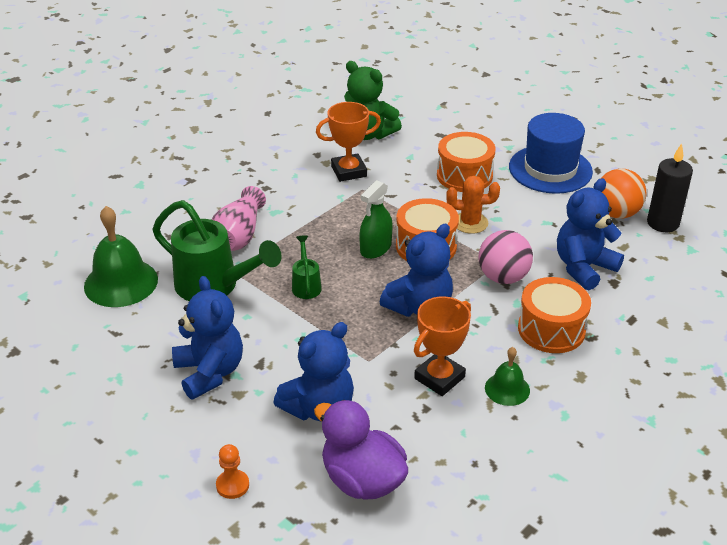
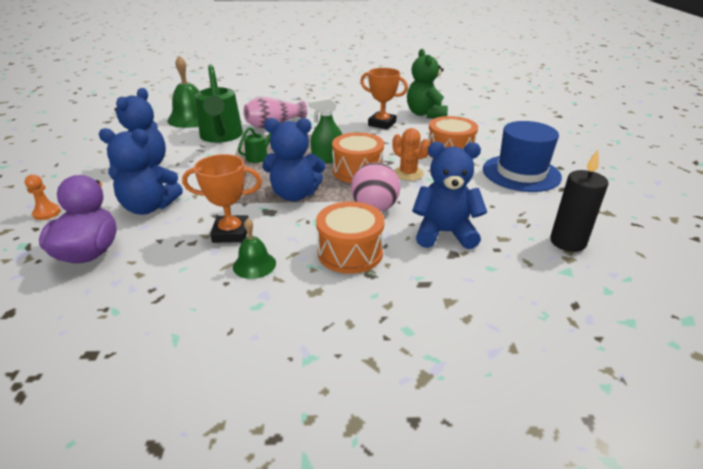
camera: 45 degrees right, 5 degrees down
(616, 213) = (533, 217): orange ball -> none

